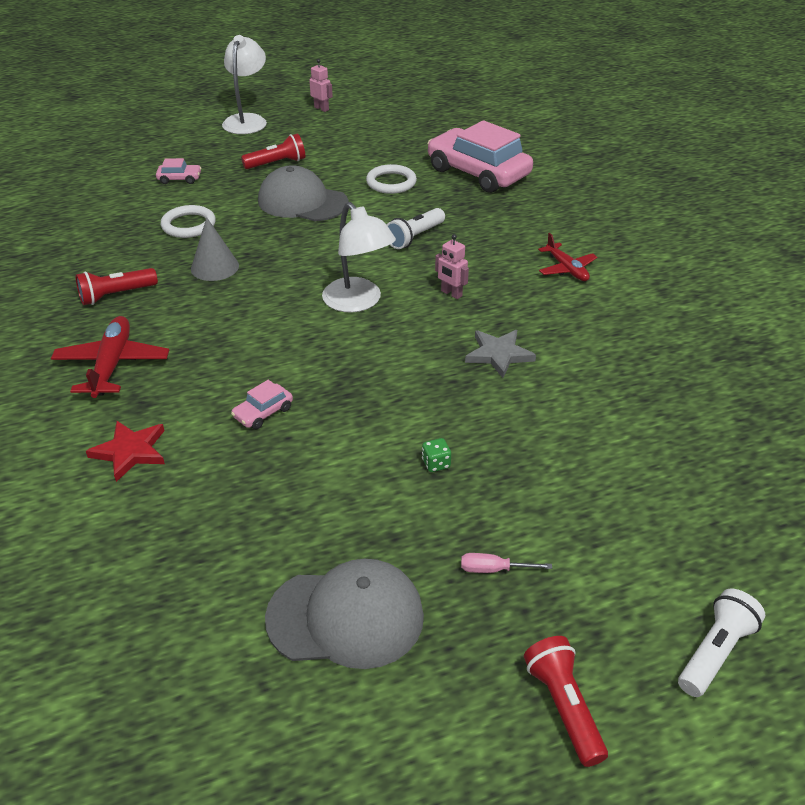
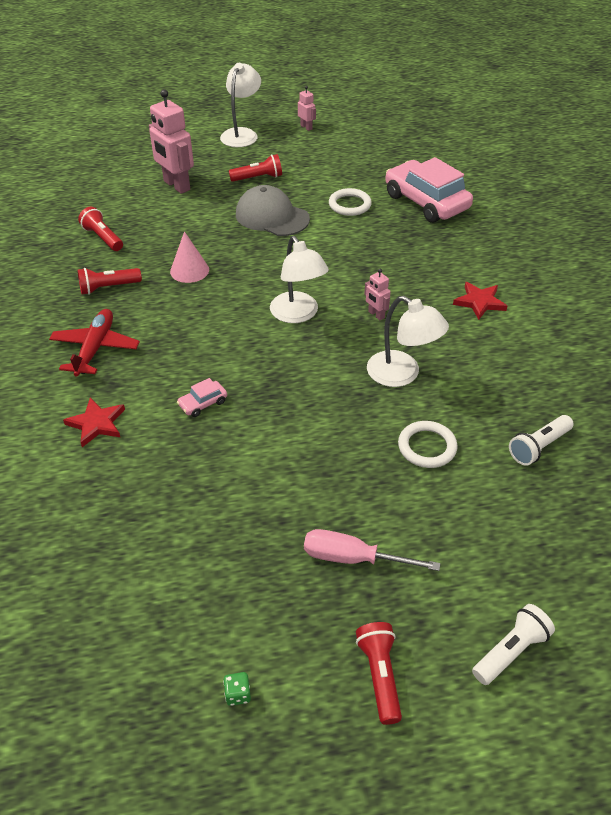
camera: 10 degrees right, 5 degrees up
(99, 241) = (103, 238): none -> red flashlight
(179, 179) = (176, 185): pink car -> pink robot
(188, 225) = (176, 229): white ring -> white ring (427, 447)
(215, 267) = (189, 270): grey cone -> pink cone
(346, 617) = (231, 580): grey cap -> none
(414, 237) = (358, 259): white flashlight -> white flashlight (538, 447)
(436, 464) = (328, 464): green dice -> green dice (238, 694)
(493, 569) = (353, 558): pink screwdriver -> pink screwdriver, size x1.90
(498, 354) = (402, 374): grey star -> white lamp
(567, 269) = (479, 302): red plane -> red star

